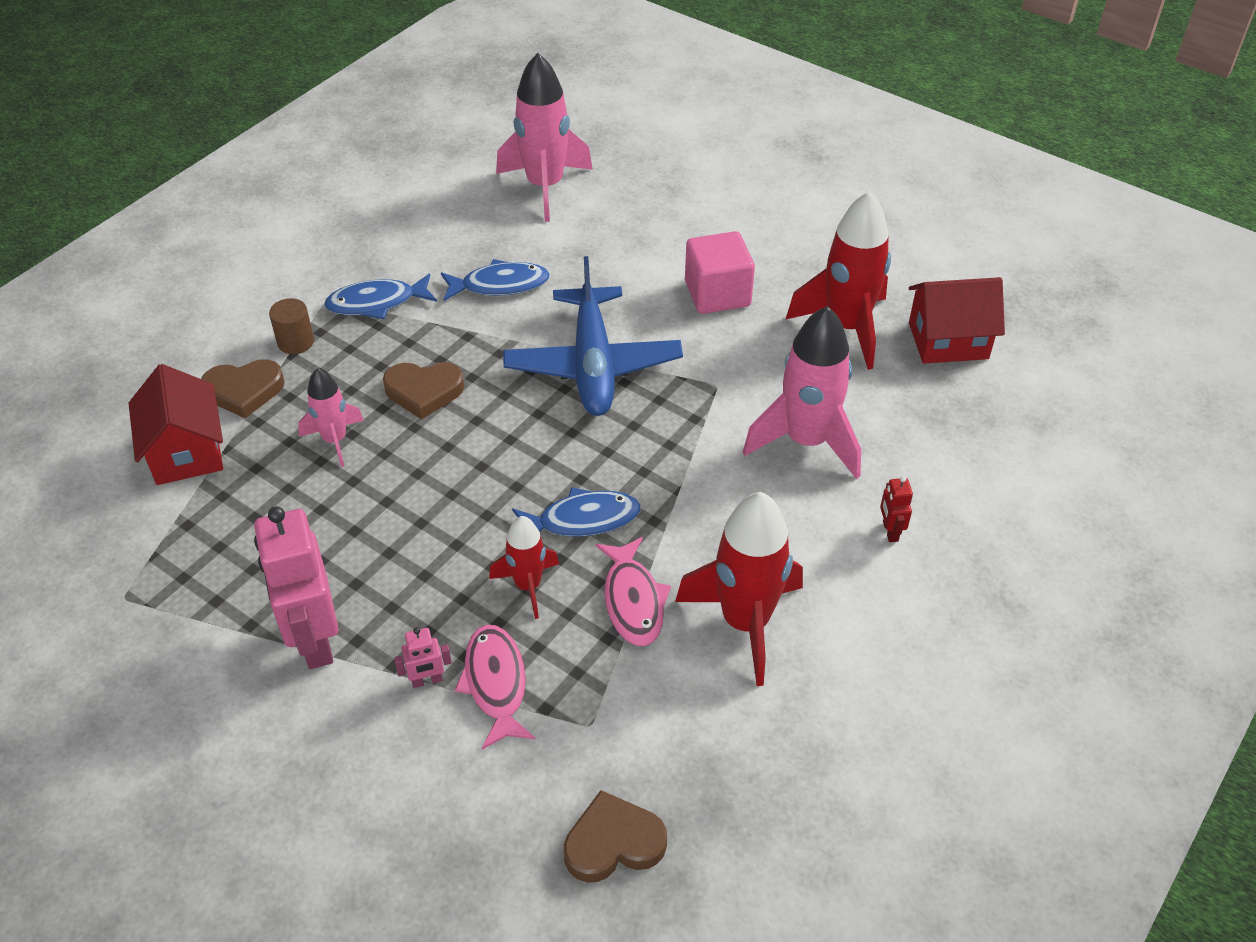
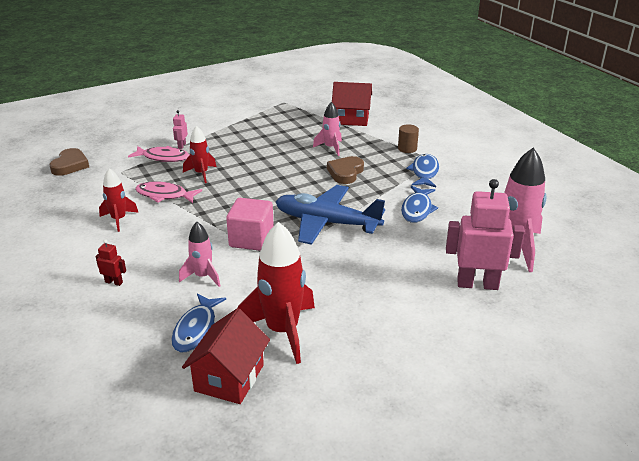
camera: 115 degrees right, 15 degrees down
(244, 391) = (380, 133): brown heart -> none
(314, 640) = (226, 129): pink robot -> pink robot (477, 284)
(582, 520) = (222, 194): blue fish -> blue fish (196, 329)
(717, 294) = (356, 285): pink cube -> pink cube (251, 239)
(745, 622) = (119, 220): red rocket -> red rocket, size x0.56
(806, 441) = (203, 276): pink rocket -> pink rocket, size x0.56

